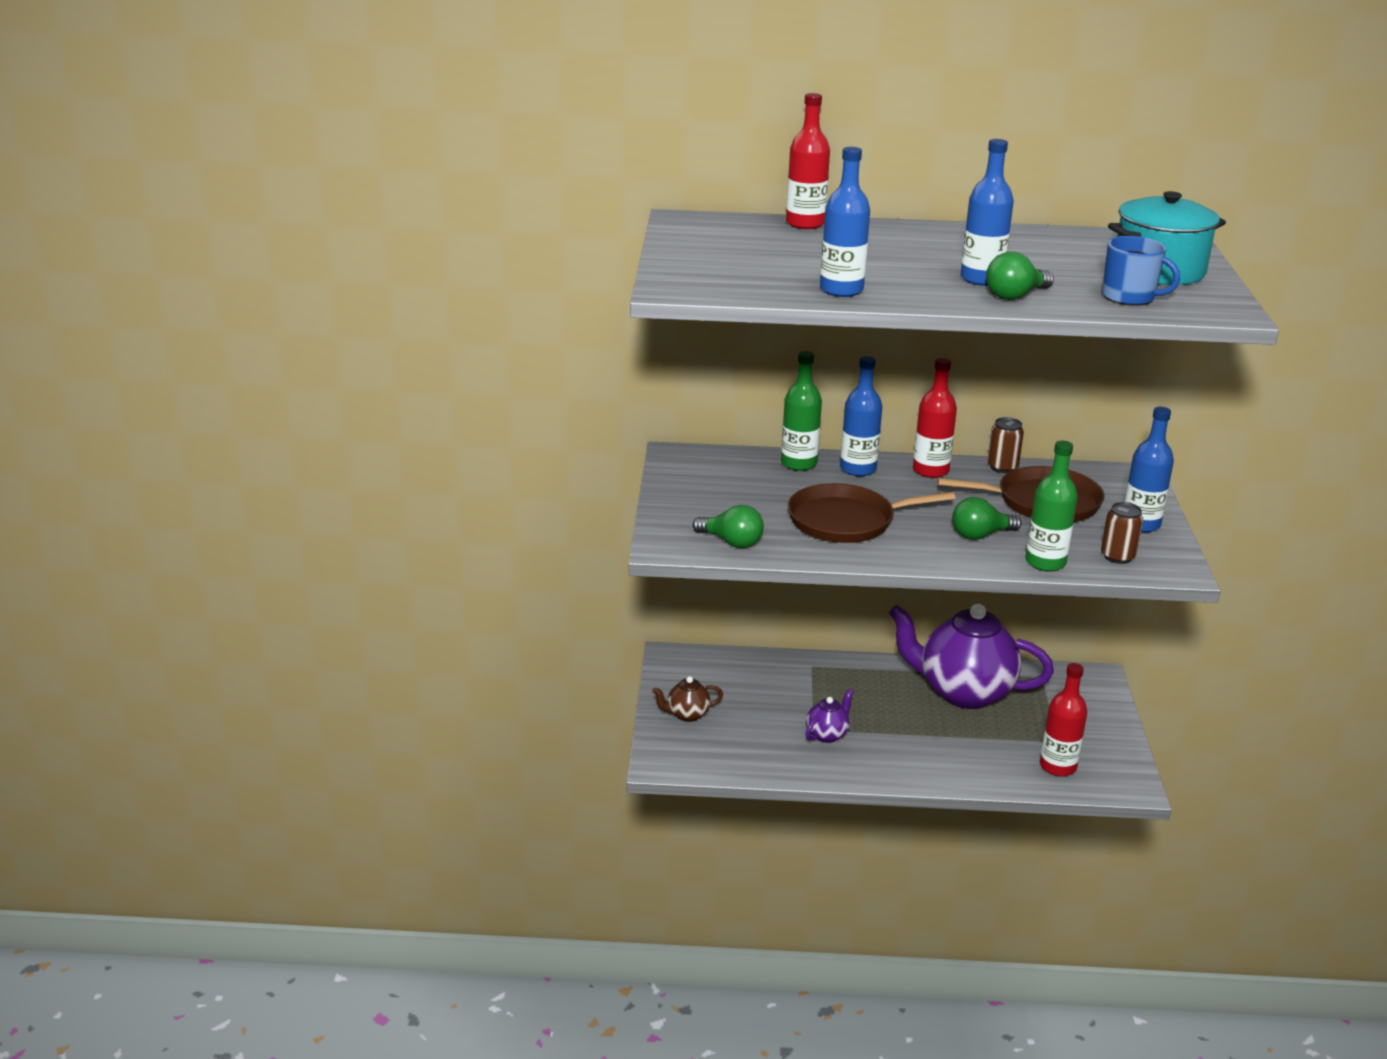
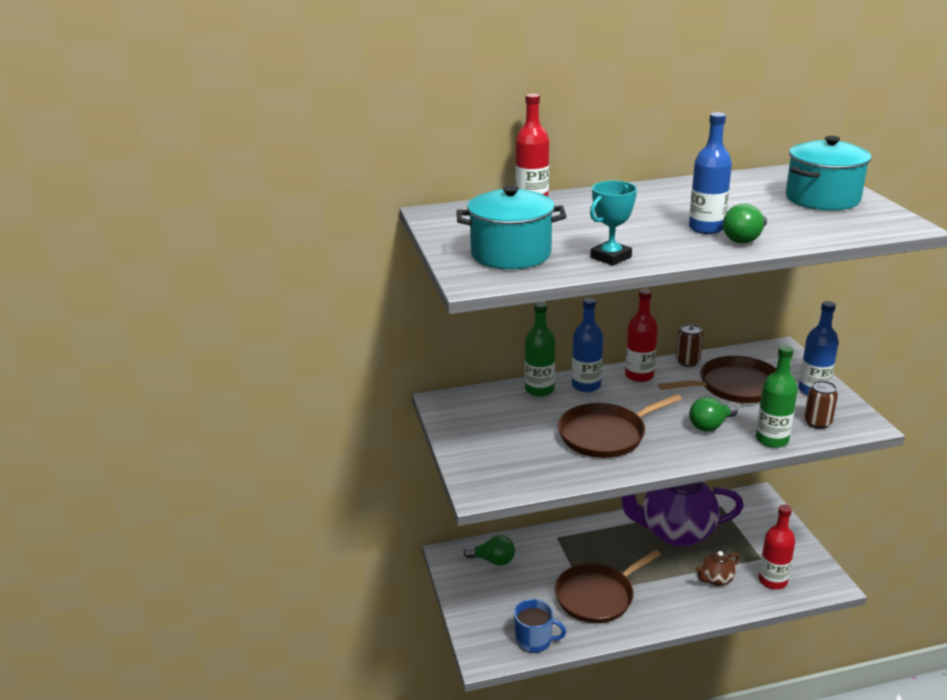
camera: 15 degrees left, 0 degrees up
(687, 715) = (484, 606): brown teapot -> brown teapot (716, 580)
(731, 542) = (530, 476): green light bulb -> green light bulb (493, 560)
(733, 271) = (511, 254): none -> turquoise pot
(827, 734) = (597, 596): purple teapot -> brown pan
(841, 290) = (611, 257): blue bottle -> turquoise trophy
(1129, 297) = (826, 225): blue mug -> blue mug (534, 640)

